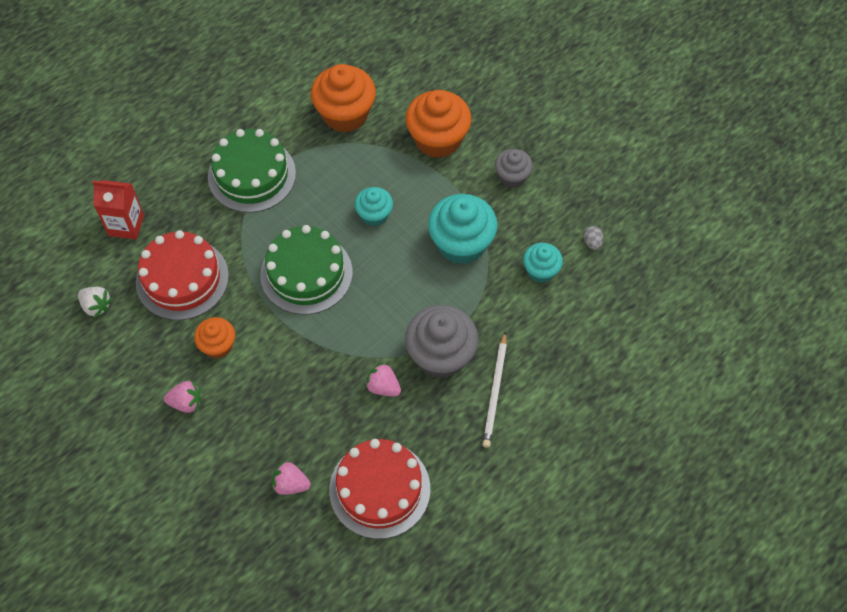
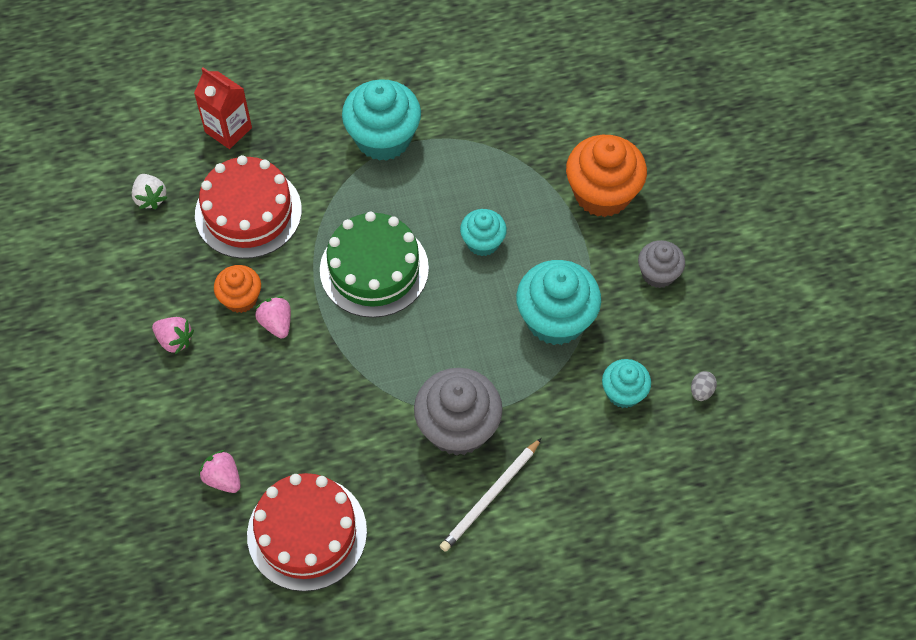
camera: 30 degrees right, 0 degrees up
(252, 175) = (383, 138): green cake -> turquoise cupcake
(345, 114) = (520, 119): orange cupcake -> none
(383, 387) = (377, 429): pink strawberry -> pink strawberry (276, 323)

